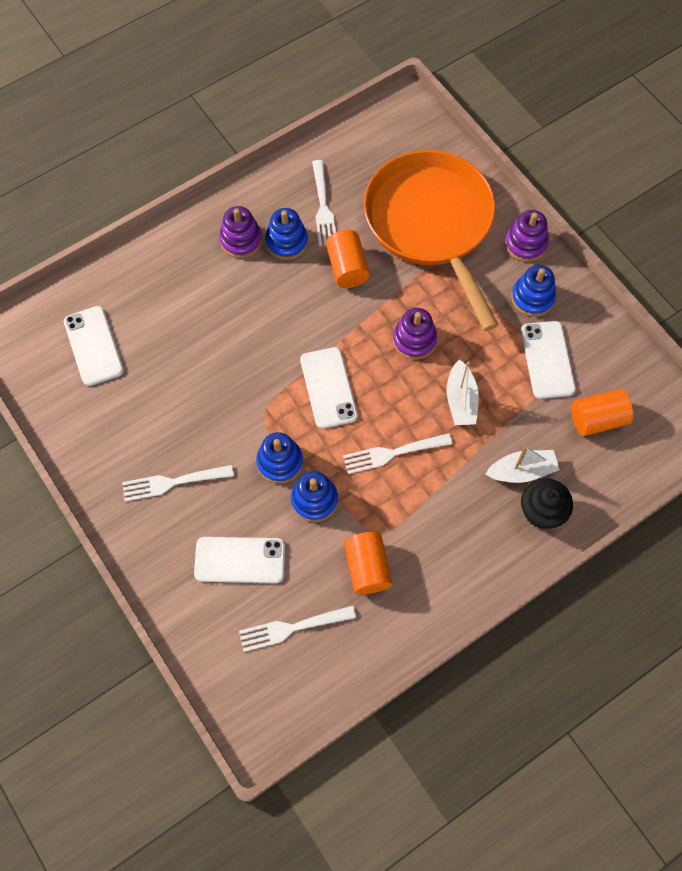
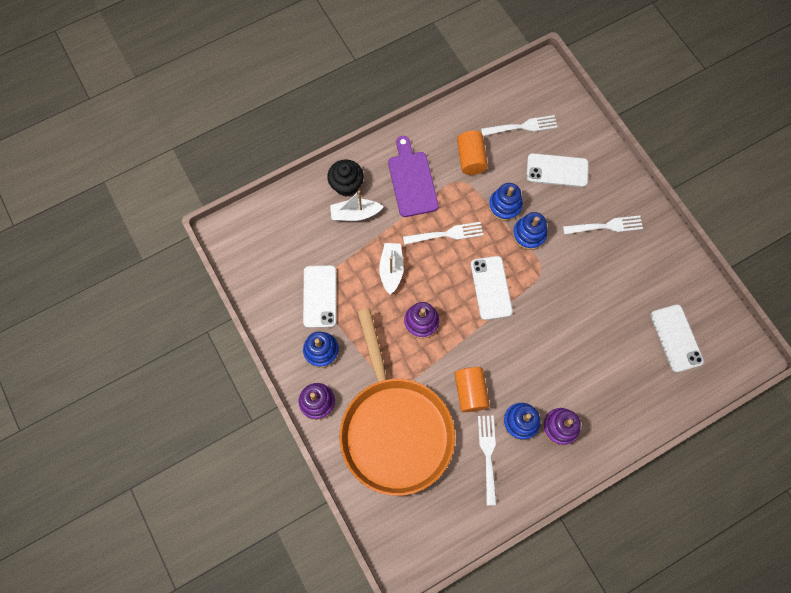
camera: 175 degrees left, 5 degrees up
(449, 526) = (412, 180): none -> purple cutting board
(597, 419) = (292, 247): orange cylinder -> none

